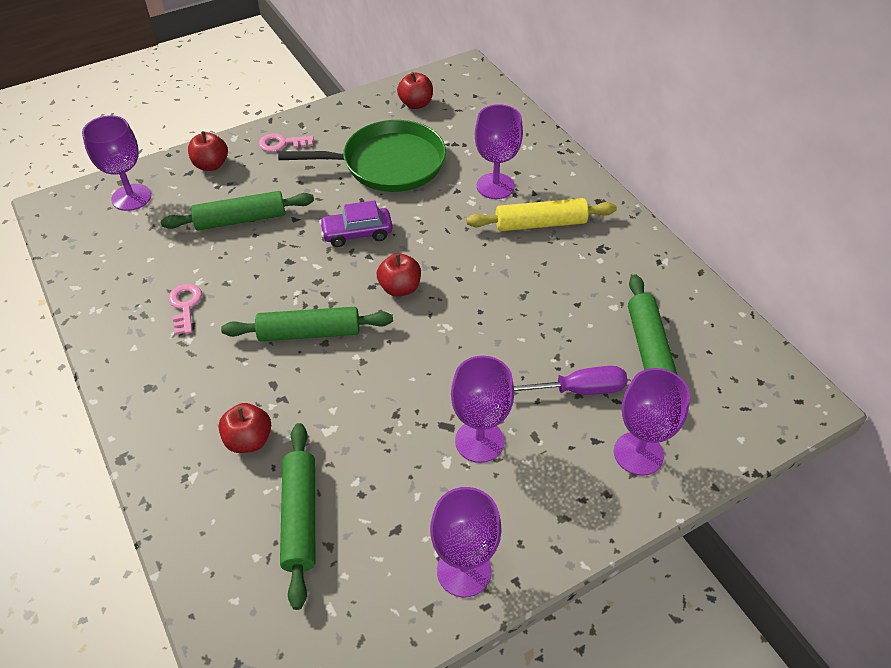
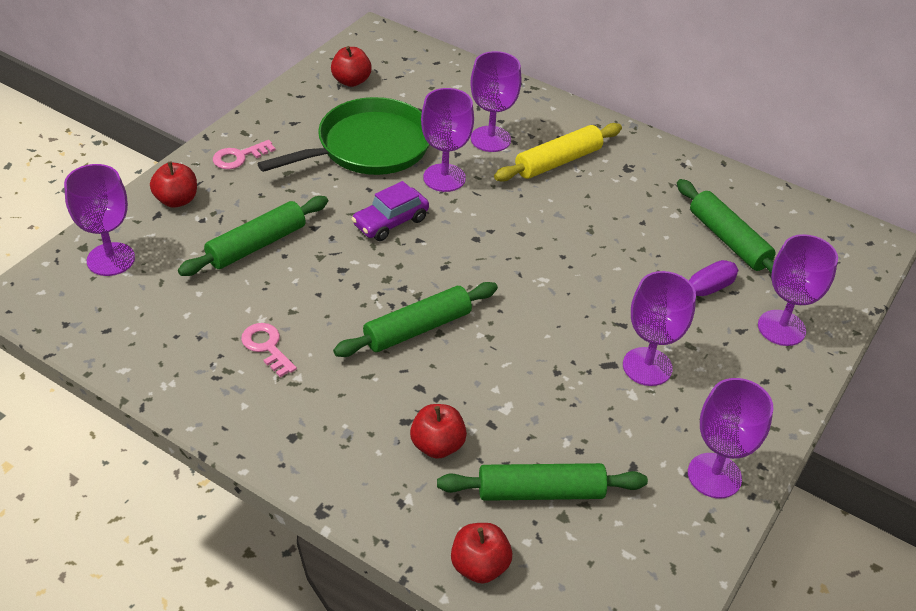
camera: 30 degrees left, 5 degrees down
(300, 517) = (540, 491): green rolling pin -> green rolling pin turned 60 degrees counterclockwise
(400, 288) = (473, 259): red apple -> red apple (479, 566)
(430, 209) = (444, 178): none -> purple goblet

